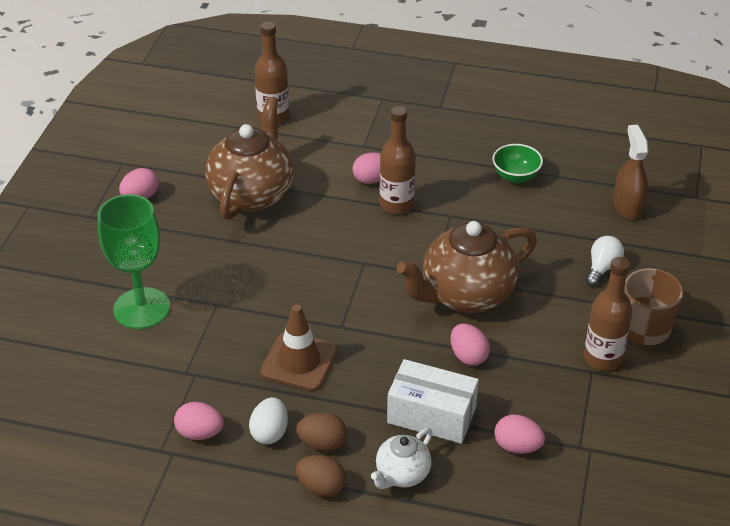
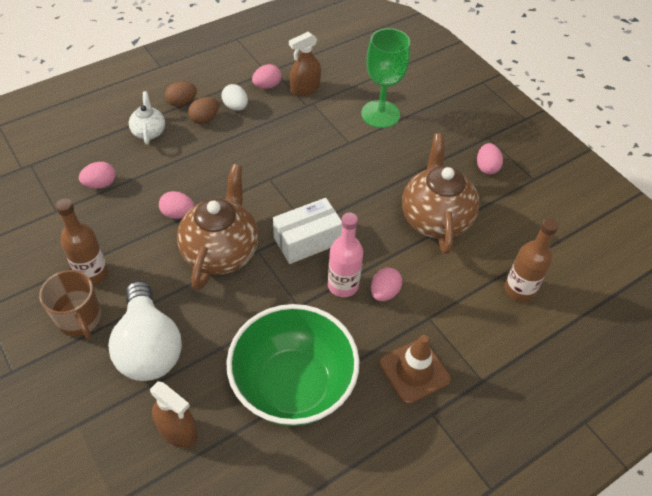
camera: 130 degrees right, 10 degrees up
(166, 396) = (305, 88): none -> brown spray bottle
(252, 194) = (435, 219): brown teapot -> brown teapot turned 150 degrees counterclockwise
(299, 361) = (266, 146): brown traffic cone -> brown traffic cone (414, 371)
(396, 204) = (343, 285): brown bottle -> pink bottle
(431, 415) = (164, 168): white box -> white box (307, 240)
(515, 176) = (293, 386): green bowl -> green bowl, size x2.41
(602, 268) = (149, 347): white light bulb -> white light bulb, size x2.22

